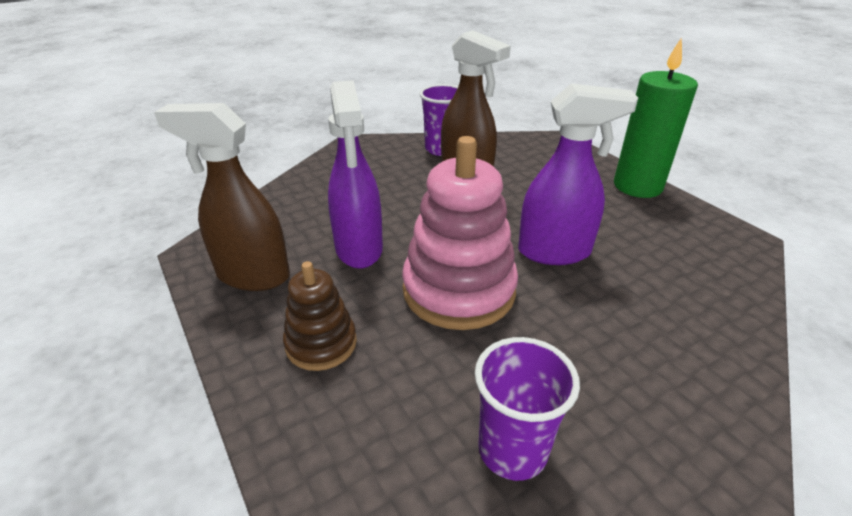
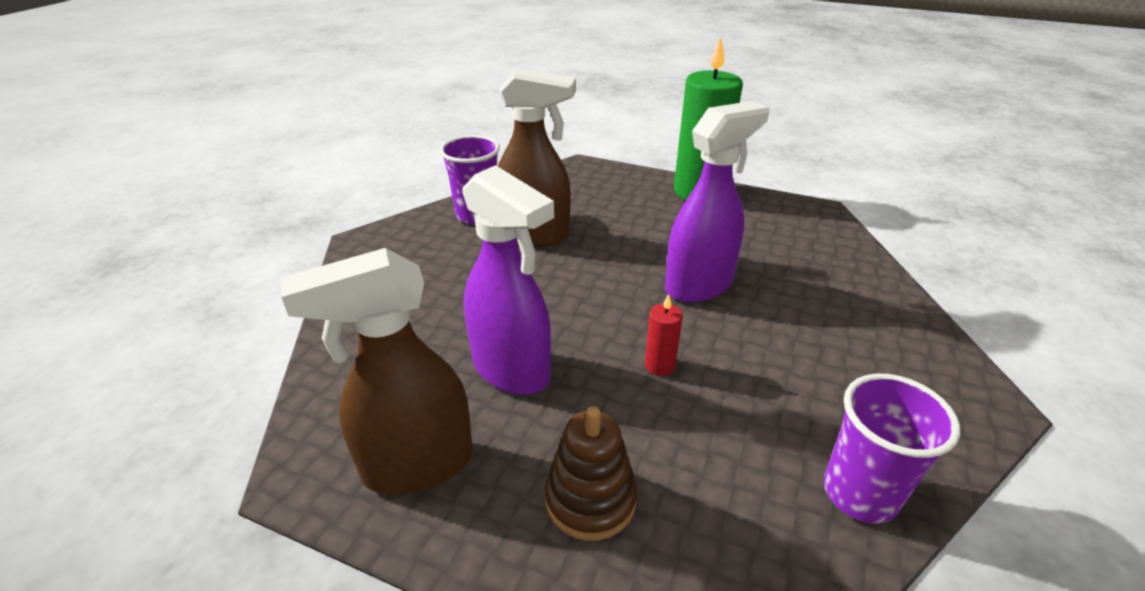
camera: 35 degrees left, 0 degrees up
(458, 290) = (659, 365): pink stacking toy -> red candle

